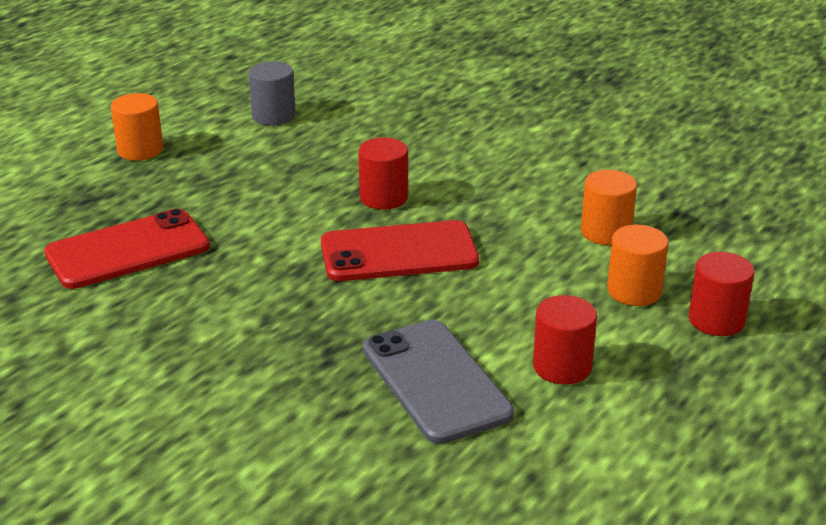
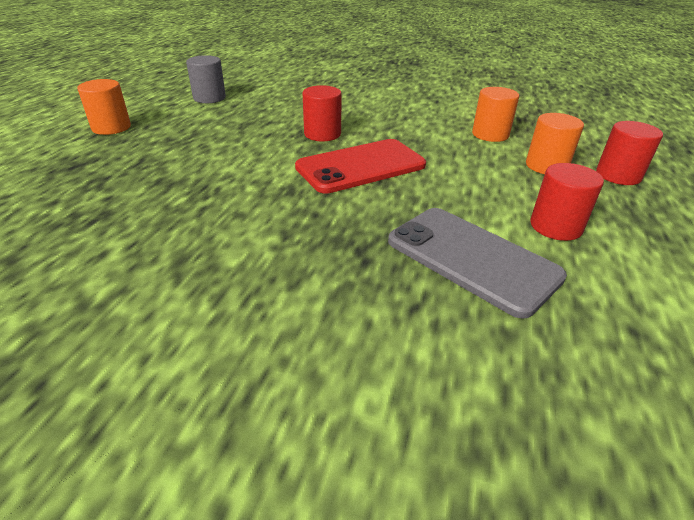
camera: 20 degrees left, 5 degrees up
(128, 250) = (126, 198): red phone -> none

